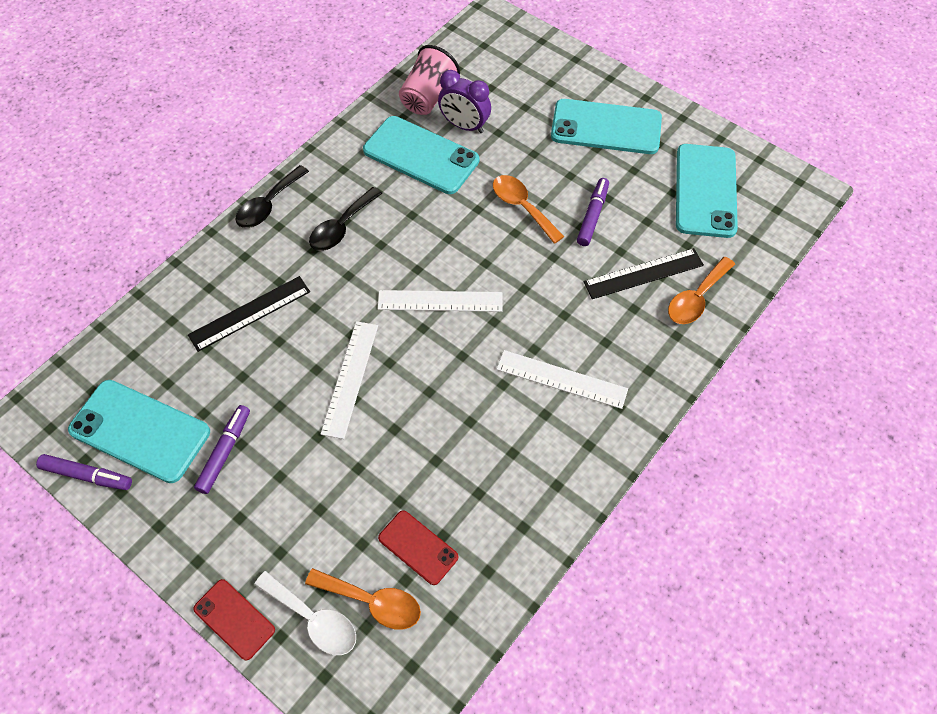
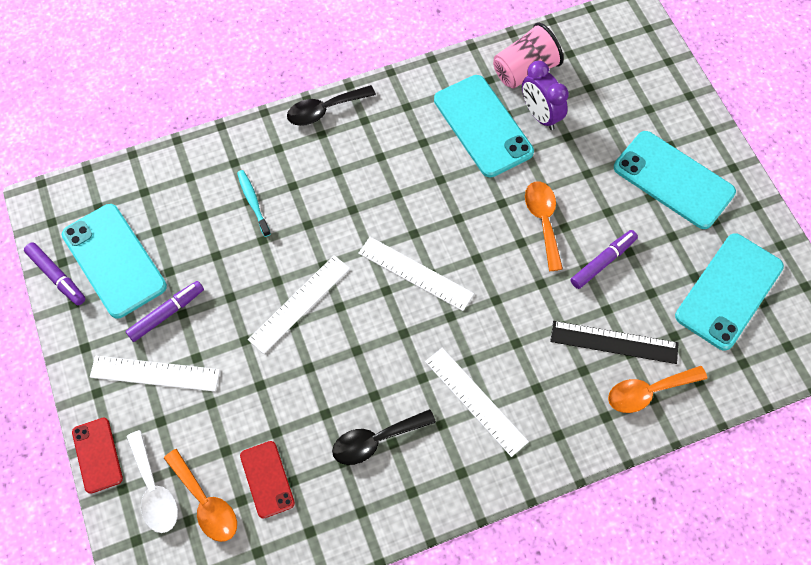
camera: 30 degrees right, 5 degrees up
(247, 512) = (155, 374): none -> white ruler
(249, 313) = (253, 202): black ruler -> turquoise toothbrush
(341, 227) = (373, 161): black spoon -> black spoon (376, 440)

